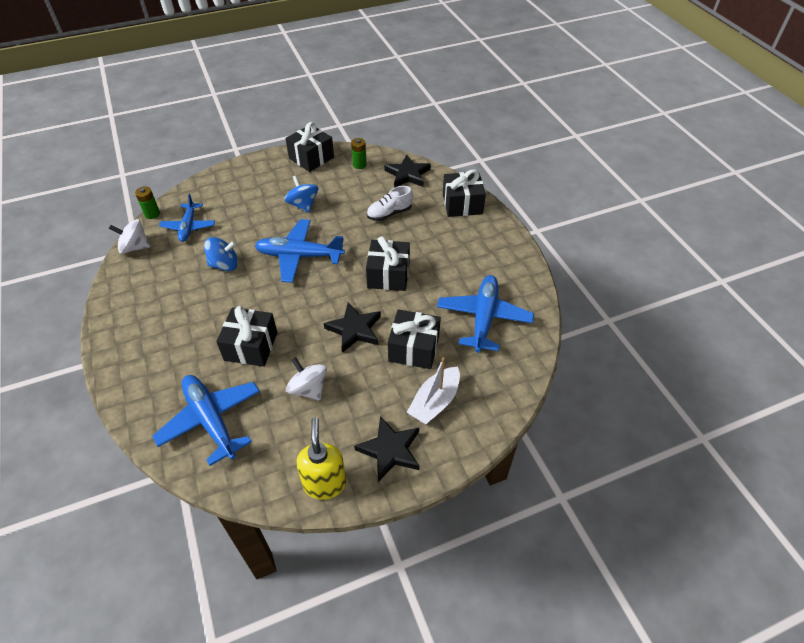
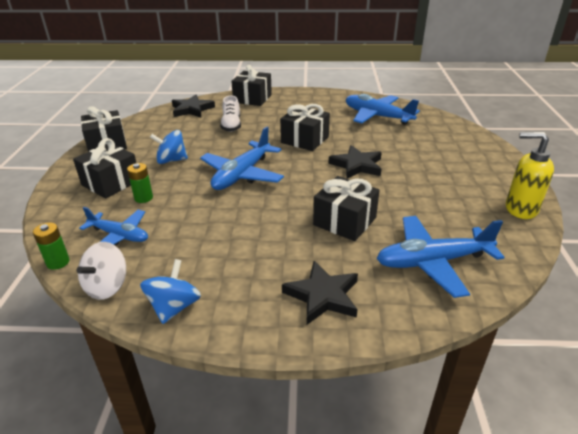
camera: 65 degrees left, 15 degrees down
(224, 265) = (212, 219): blue spinning top -> blue spinning top (174, 307)
(308, 389) = (414, 199): white spinning top -> none
(359, 165) = (151, 125): green battery -> green battery (143, 198)
(390, 450) = (491, 175): black star -> black star (323, 296)
(414, 348) = (393, 146): black gift -> black gift (111, 183)
(435, 402) = (449, 149): white boat -> none

